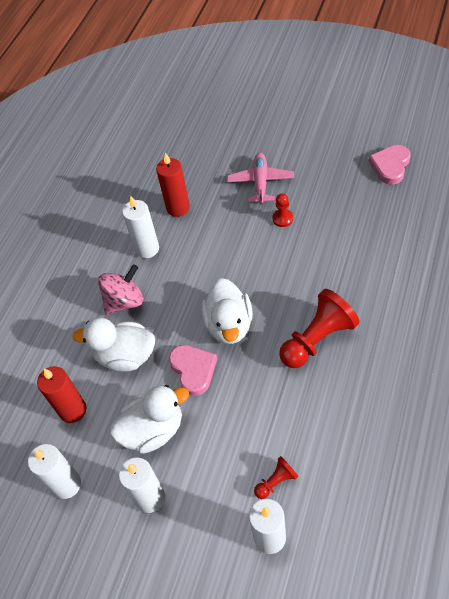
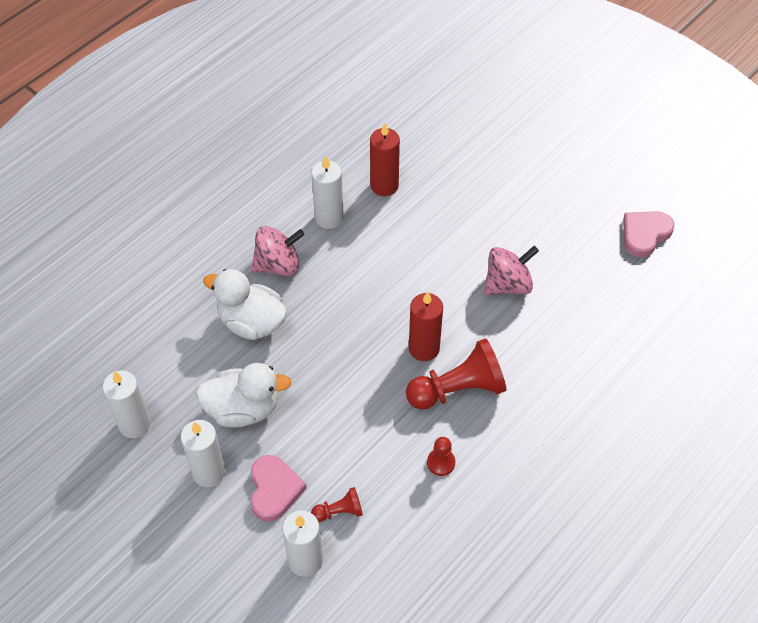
camera: 15 degrees right, 0 degrees up
(73, 410) = (173, 354): red candle -> red candle (424, 348)
(193, 370) = (313, 366): pink heart -> pink heart (274, 490)
(229, 325) = (373, 336): white duck -> none
(260, 182) = (489, 194): pink plane -> none
(282, 218) = (491, 245): red pawn -> red pawn (441, 463)
(311, 243) = (508, 284): none -> pink spinning top

